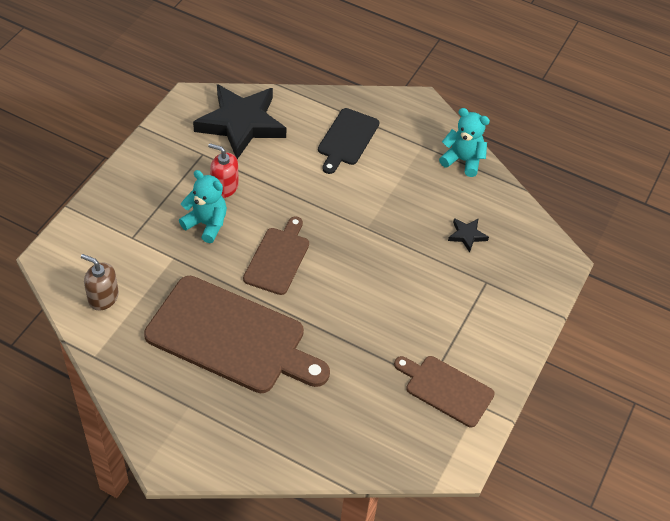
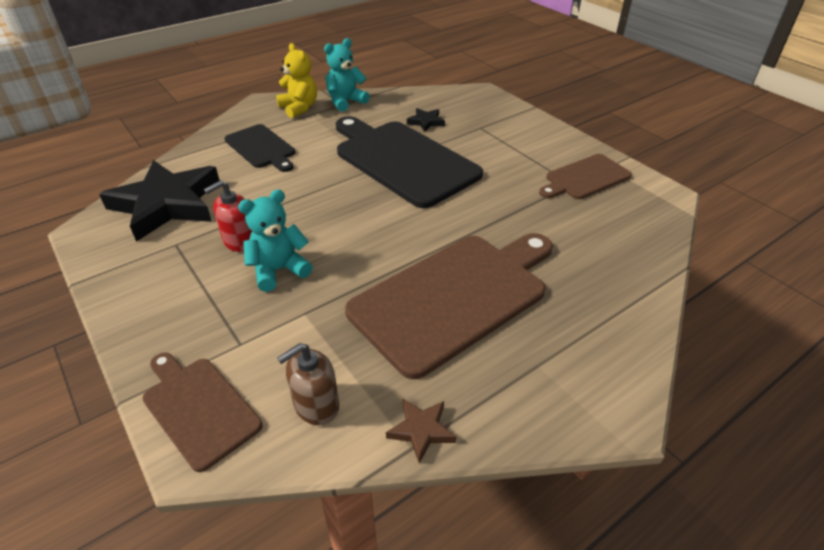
camera: 60 degrees left, 10 degrees down
(108, 357) = (421, 430): none -> brown star
(278, 258) = (370, 231): brown cutting board -> brown cutting board (199, 408)
(389, 242) = (403, 160): none -> black cutting board
(428, 132) = (299, 108): none -> yellow teddy bear

